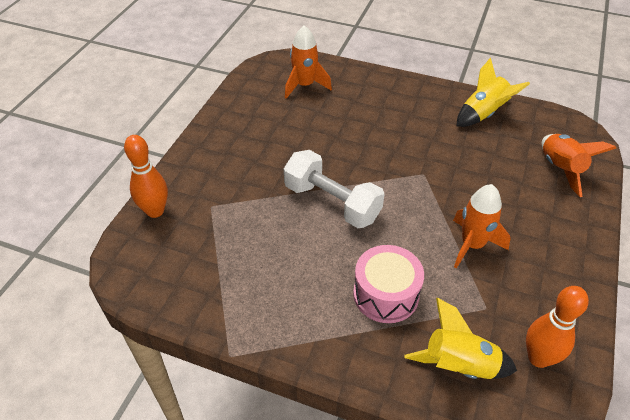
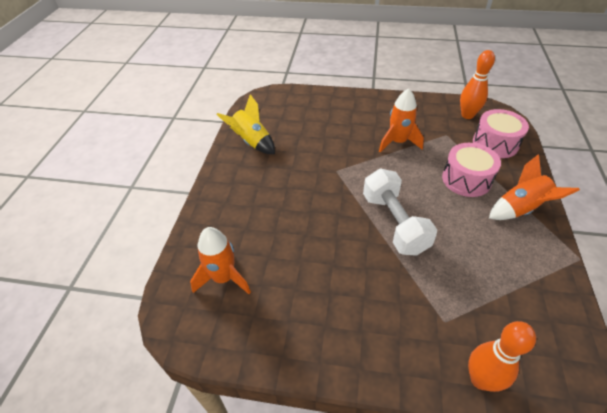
camera: 100 degrees left, 0 degrees up
(332, 203) = (394, 223): white dumbbell -> white dumbbell turned 45 degrees counterclockwise
(459, 365) = (495, 143): yellow rocket -> pink drum
(560, 169) = (307, 106): orange rocket -> orange rocket (520, 209)

